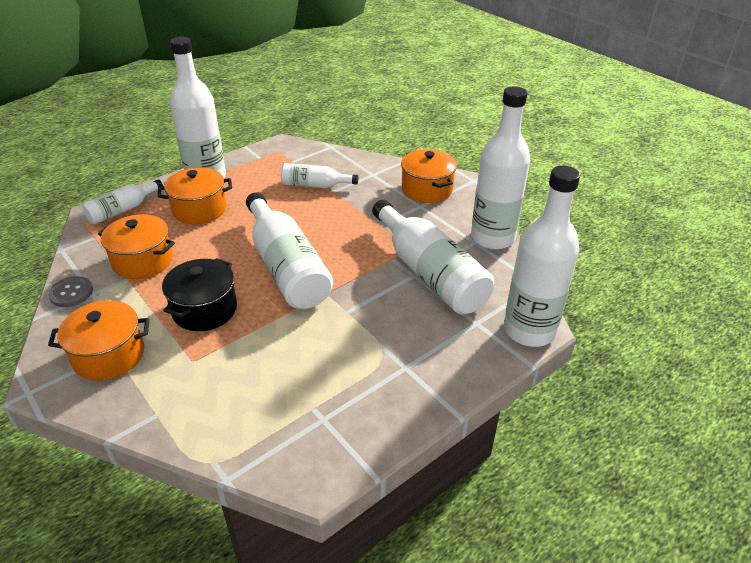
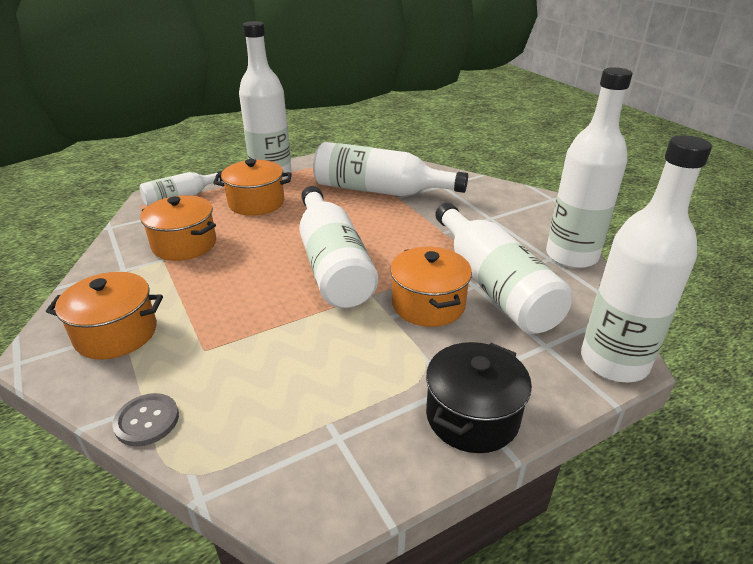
camera: 10 degrees right, 5 degrees down
(71, 293) = (102, 267): grey button -> grey button (147, 421)
(204, 309) = (233, 297): black pot -> black pot (472, 416)
(315, 185) = (379, 191): white bottle -> white bottle, size x1.87
(427, 189) = (499, 203): orange pot -> orange pot (428, 304)

